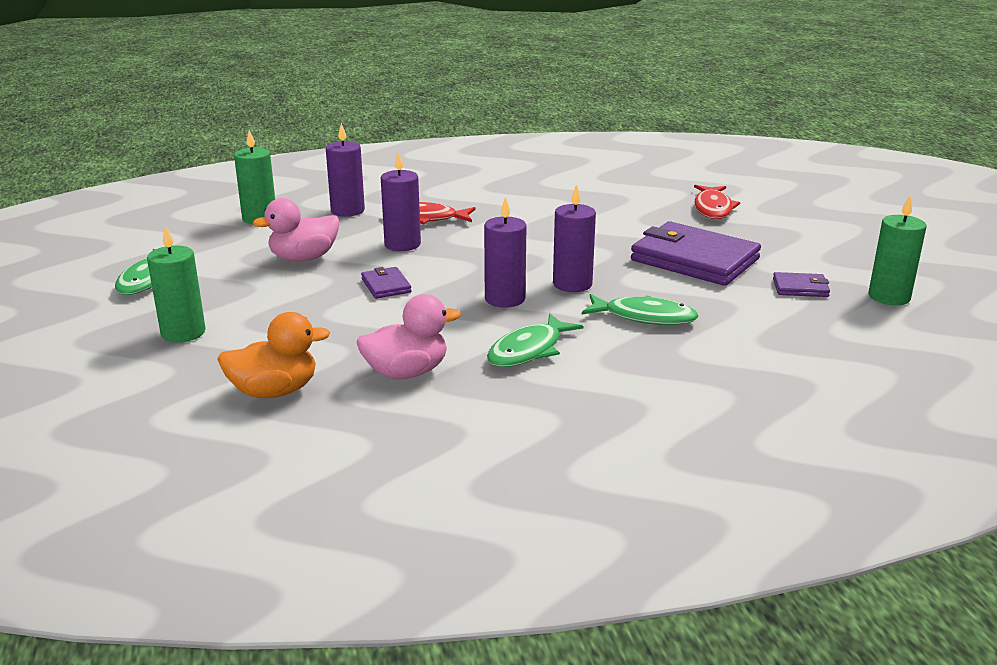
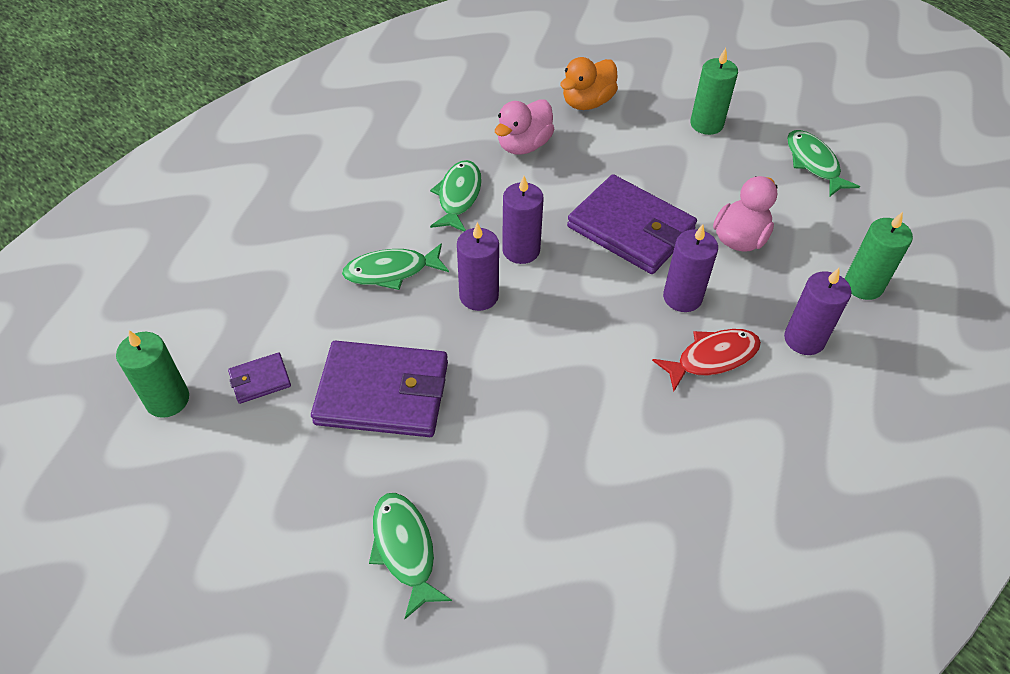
camera: 150 degrees right, 25 degrees up
(386, 286) = (631, 229): purple wallet -> purple wallet, size x2.24
(713, 208) = (405, 549): red fish -> green fish

